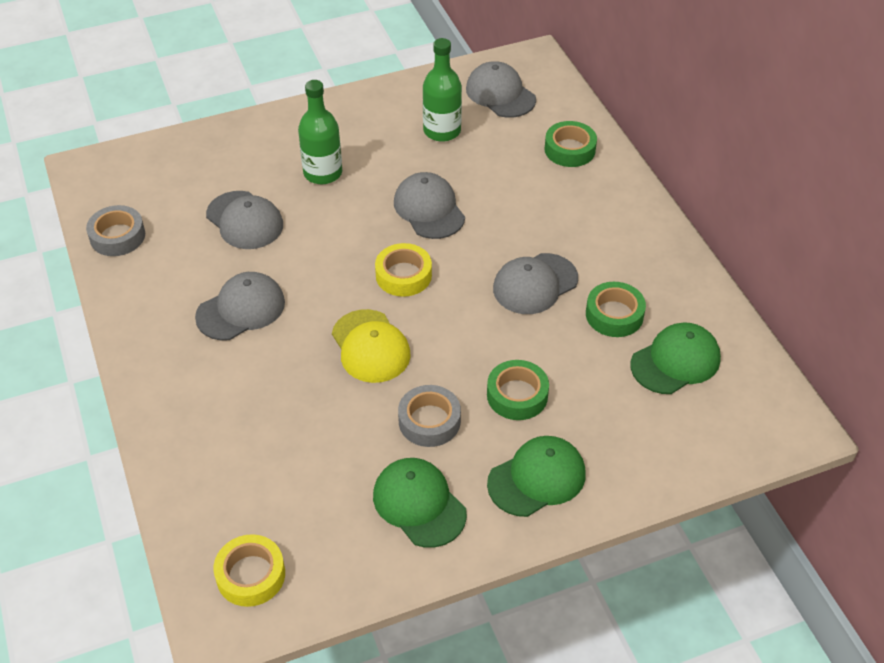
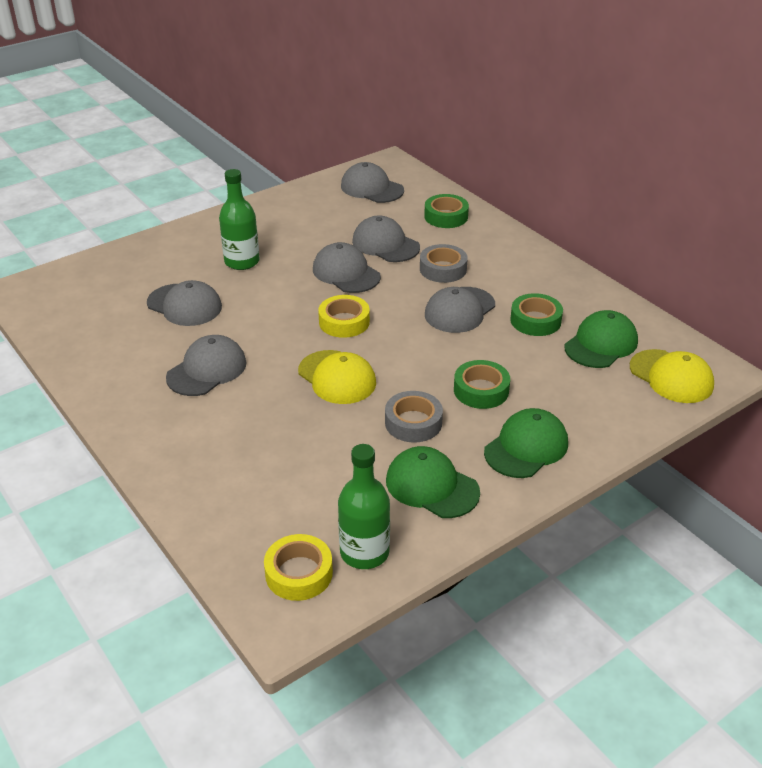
camera: 15 degrees left, 10 degrees down
(117, 236) = (68, 335): grey tape -> grey tape (443, 269)
(442, 131) = (333, 219): green bottle -> green bottle (364, 552)
(486, 177) = (385, 244): none -> grey cap
(737, 422) = (671, 376): none -> yellow cap

